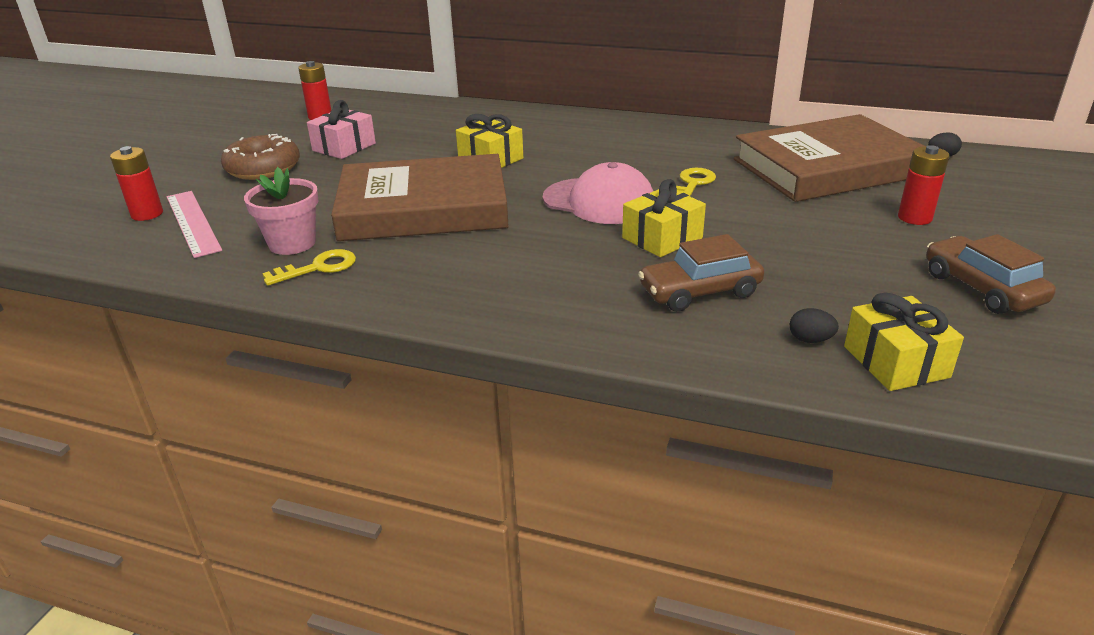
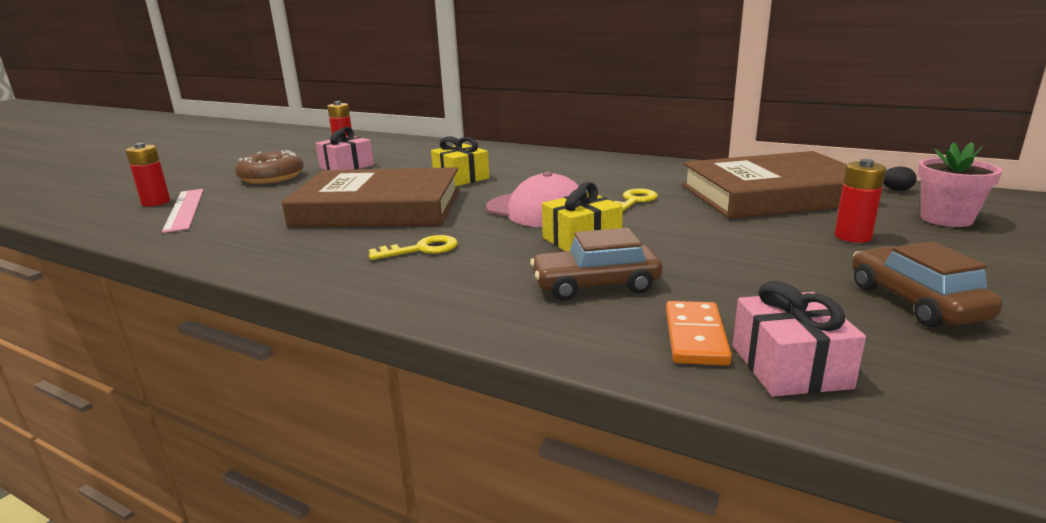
camera: 10 degrees right, 10 degrees down
(292, 243) = (249, 227): pink flower pot -> pink flower pot (946, 219)
(318, 268) = (255, 245): yellow key -> yellow key (421, 249)
(810, 340) = (696, 336): black egg -> orange domino
(895, 362) = (789, 366): yellow gift -> pink gift

